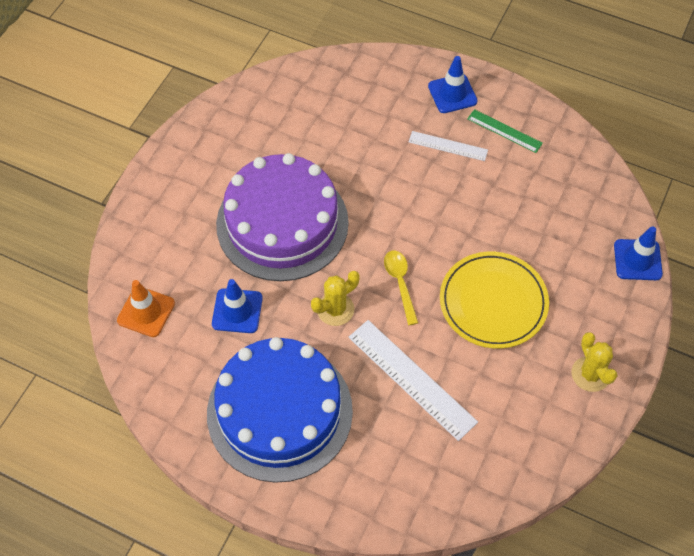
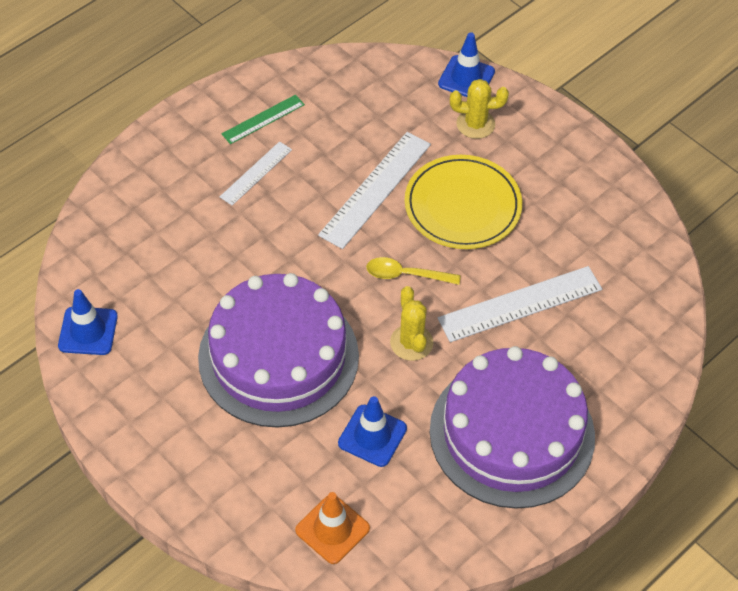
camera: 70 degrees left, 5 degrees down
(279, 411) = (512, 433): blue cake -> purple cake
(452, 94) = (190, 144): blue traffic cone -> blue traffic cone (88, 331)
(476, 232) = (375, 189): none -> white ruler
(590, 374) = (571, 161): yellow cactus -> yellow cactus (475, 124)

